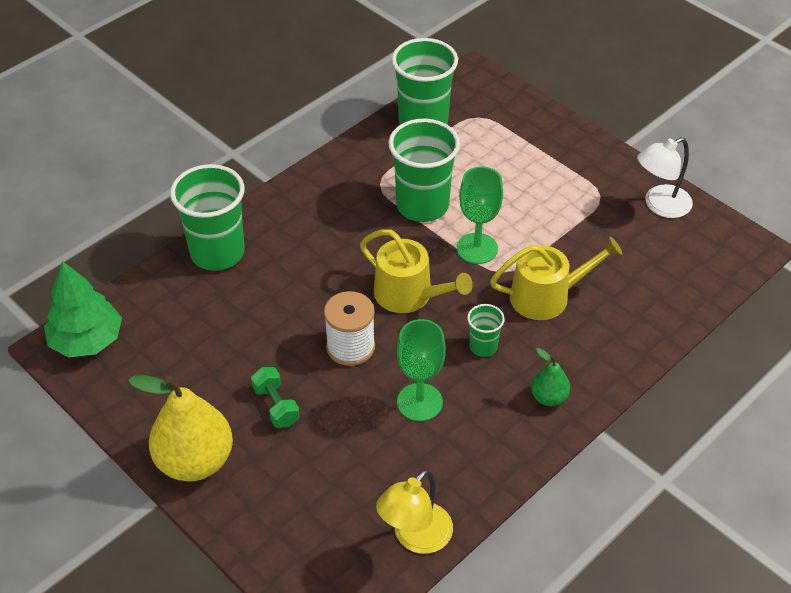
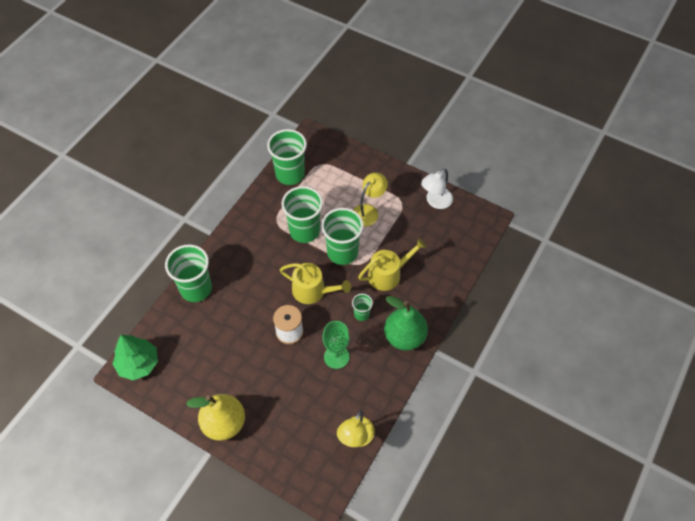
camera: 15 degrees left, 10 degrees up
(276, 406) = (258, 378): green dumbbell -> none
(477, 248) = (342, 252): green goblet -> green cup
(539, 197) = (368, 211): none -> yellow lamp
(548, 397) = (404, 337): green pear -> green pear, size x2.01

